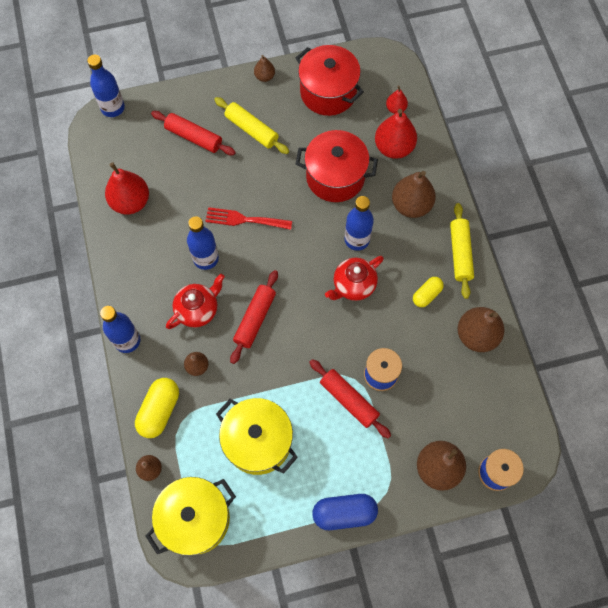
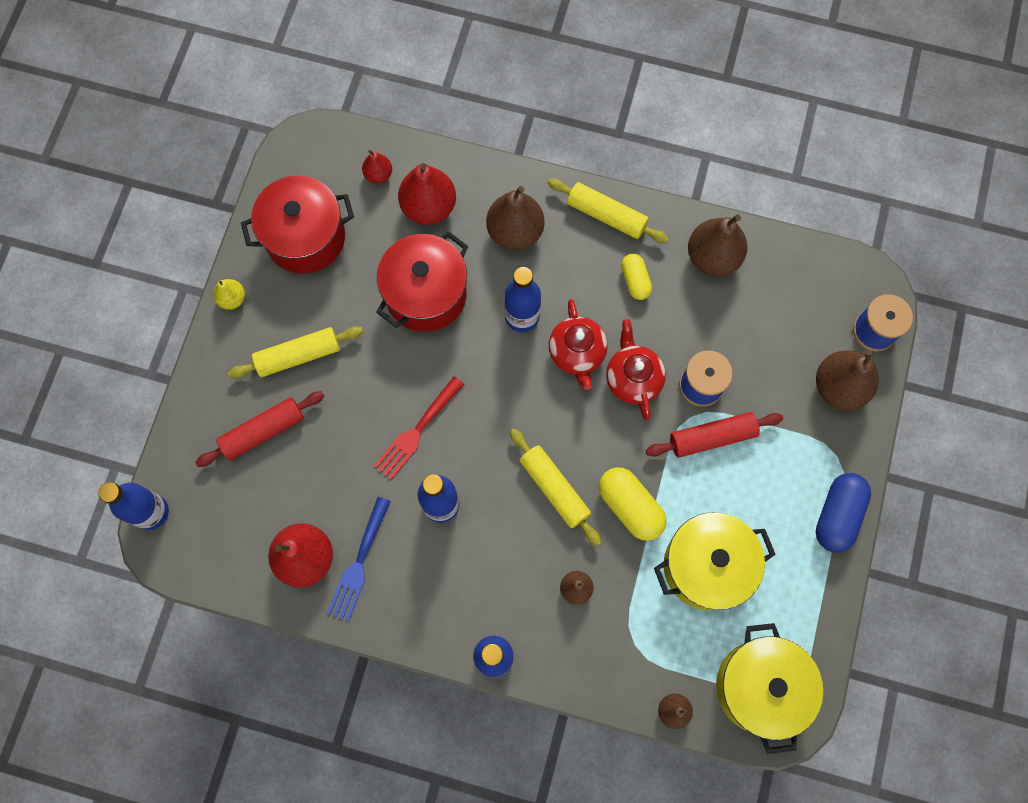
camera: 60 degrees left, 5 degrees up
(143, 232) = (359, 563): none -> blue fork
(159, 411) = (606, 663): yellow capsule -> yellow capsule (630, 507)
(198, 309) = (503, 550): red teapot -> red teapot (633, 379)
(255, 319) = (554, 488): red rolling pin -> yellow rolling pin
(264, 76) = (232, 299): brown pear -> yellow pear

